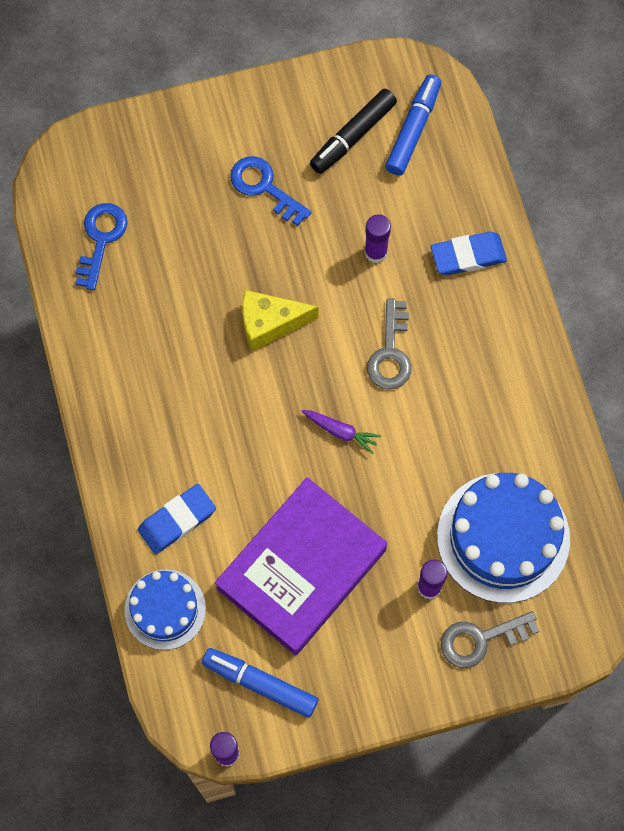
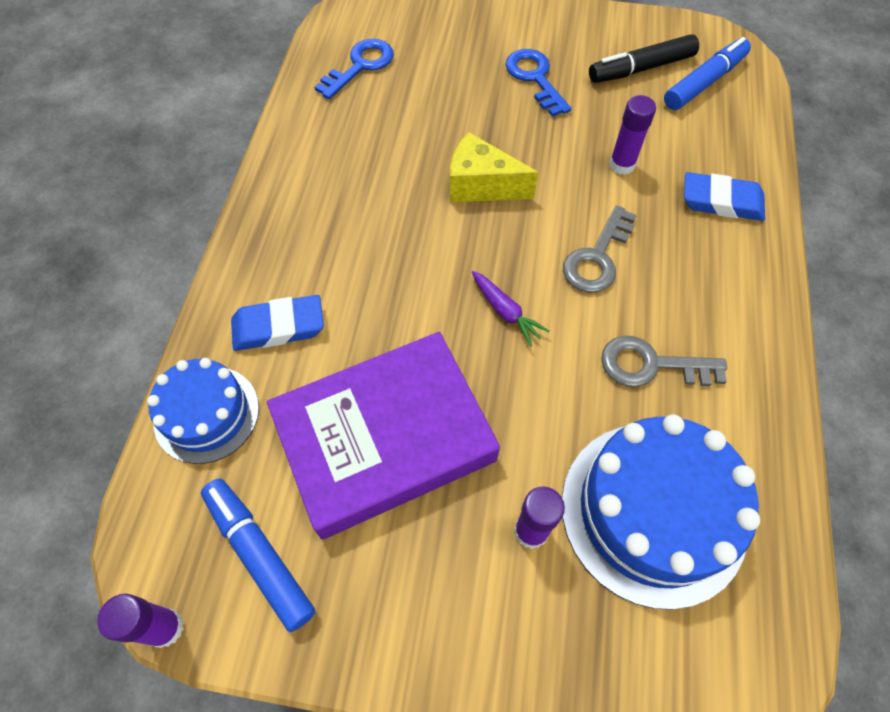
camera: 25 degrees right, 10 degrees down
(481, 639) = (571, 635): grey key -> grey key (651, 365)

